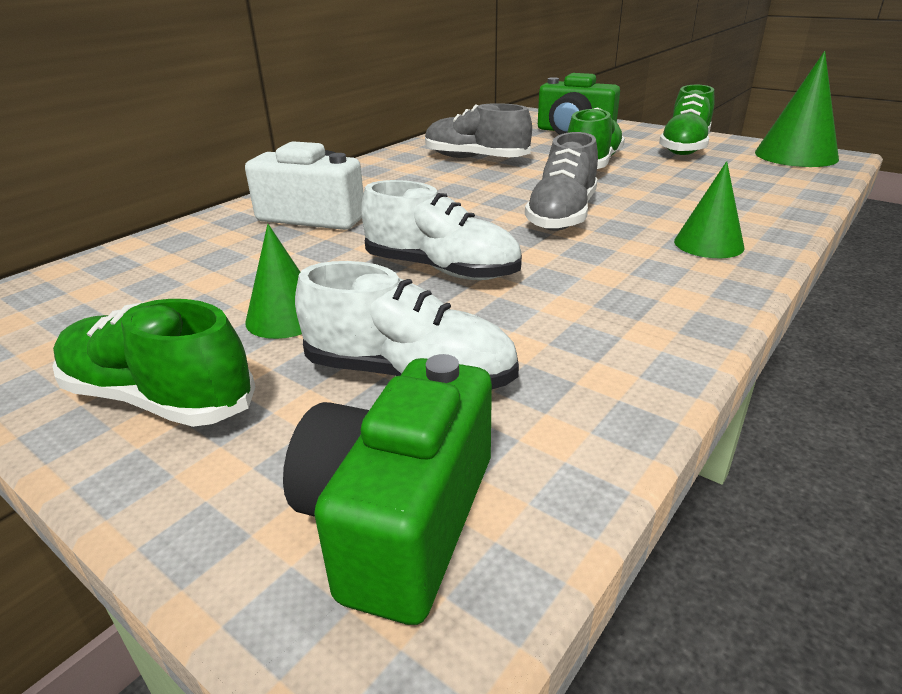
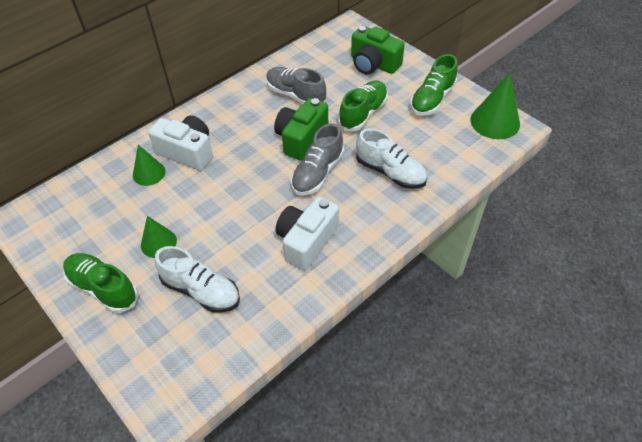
camera: 10 degrees right, 20 degrees up
(399, 519) = (178, 362): green camera -> green camera (301, 139)
(441, 269) = (237, 215): white shoe -> white shoe (390, 172)
(599, 285) = (306, 241): none -> white camera
(708, 244) = (379, 214): green cone -> green cone (149, 173)

